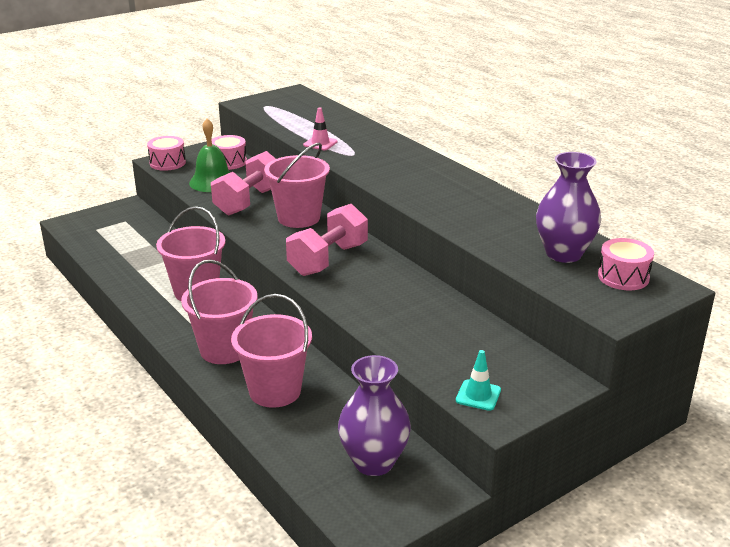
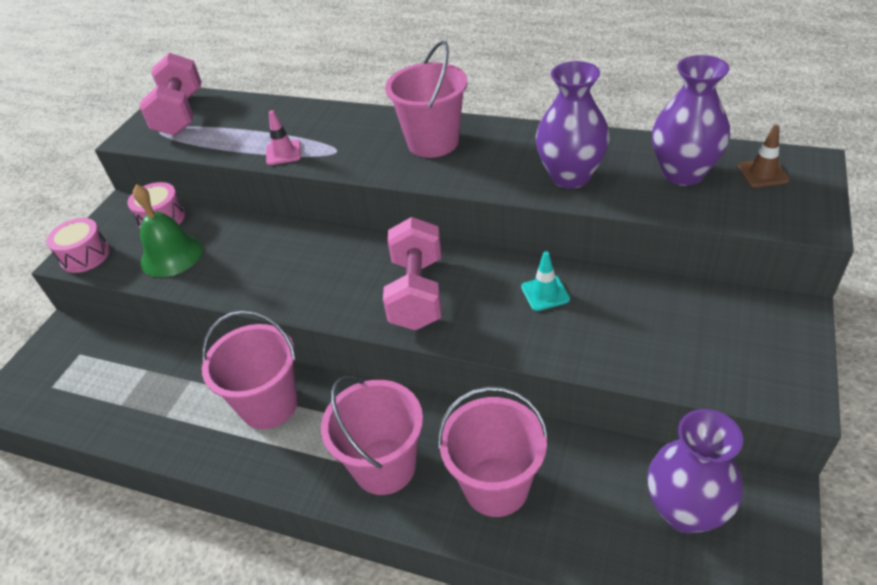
camera: 30 degrees left, 15 degrees up
(249, 201) = (244, 261): pink dumbbell -> pink dumbbell (180, 114)
(299, 218) = (324, 254): pink bucket -> pink bucket (433, 142)
(478, 395) = (750, 379): turquoise traffic cone -> turquoise traffic cone (545, 293)
(482, 224) = (570, 176): none -> purple vase
(623, 277) = (762, 173): pink drum -> brown traffic cone

